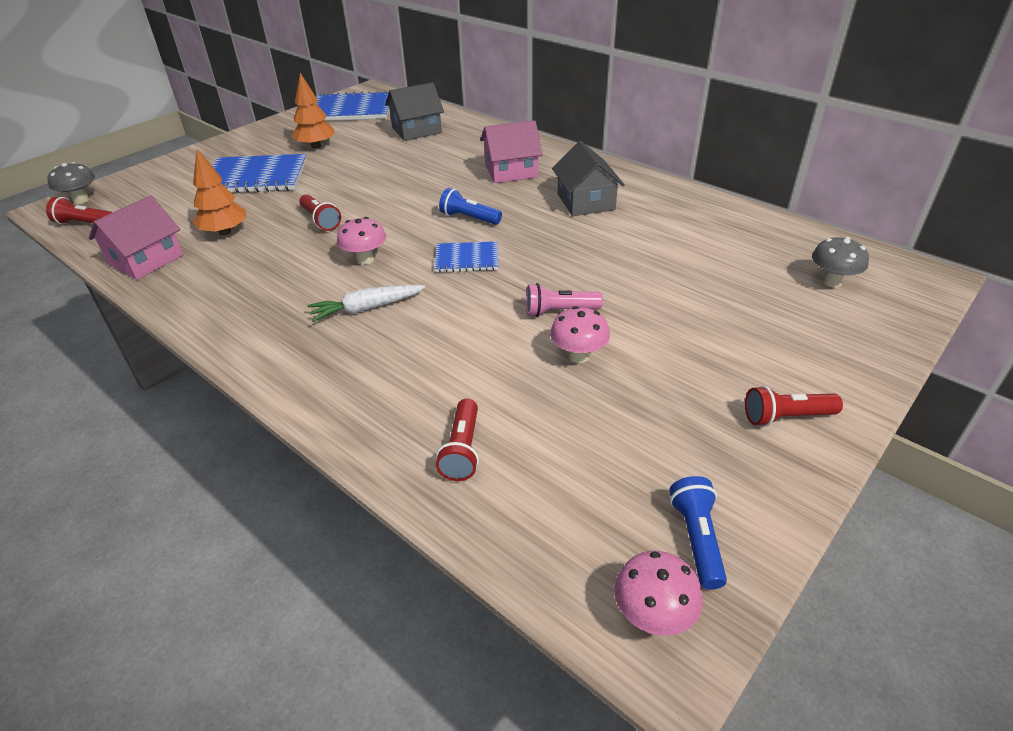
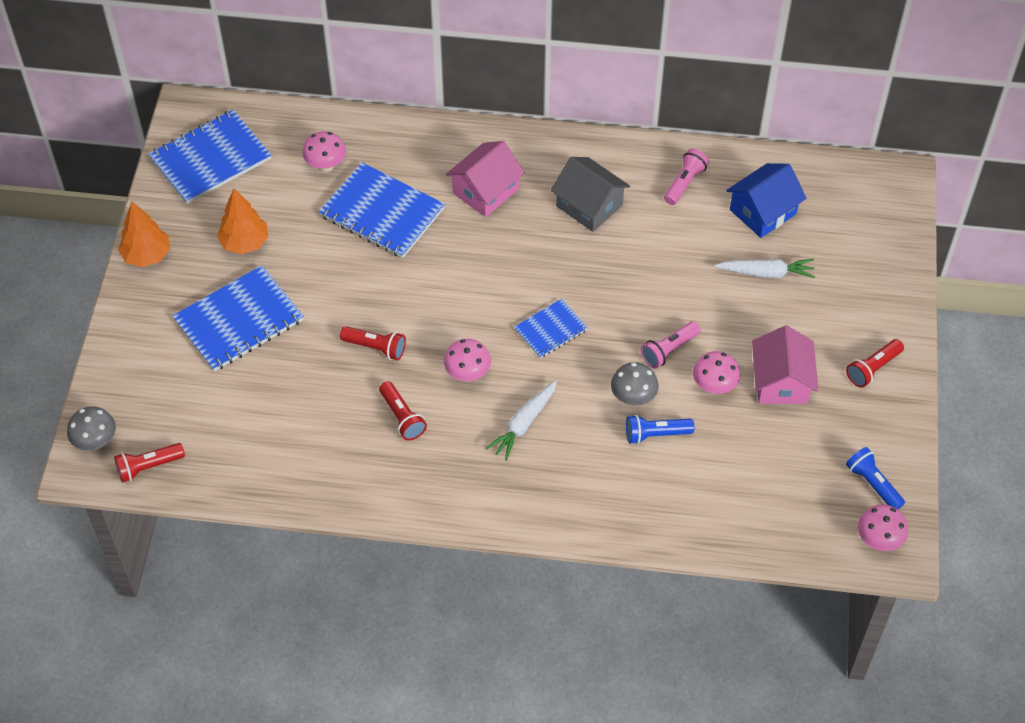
camera: 35 degrees left, 15 degrees up
(146, 260) = (273, 474): pink house -> pink house (781, 381)
(225, 232) = (303, 407): orange tree -> orange tree (147, 255)
(416, 130) = (326, 165): grey house -> pink mushroom
(423, 159) = (382, 212): none -> blue notebook
(462, 450) = (703, 502): red flashlight -> red flashlight (402, 417)
(469, 218) = (506, 278): blue flashlight -> blue flashlight (656, 434)
(686, 214) = (684, 183): none -> pink flashlight
(716, 294) = (766, 273): none -> white carrot
(749, 253) = (763, 212): none -> blue house
(832, 282) = (837, 217): grey mushroom -> grey mushroom (633, 397)

